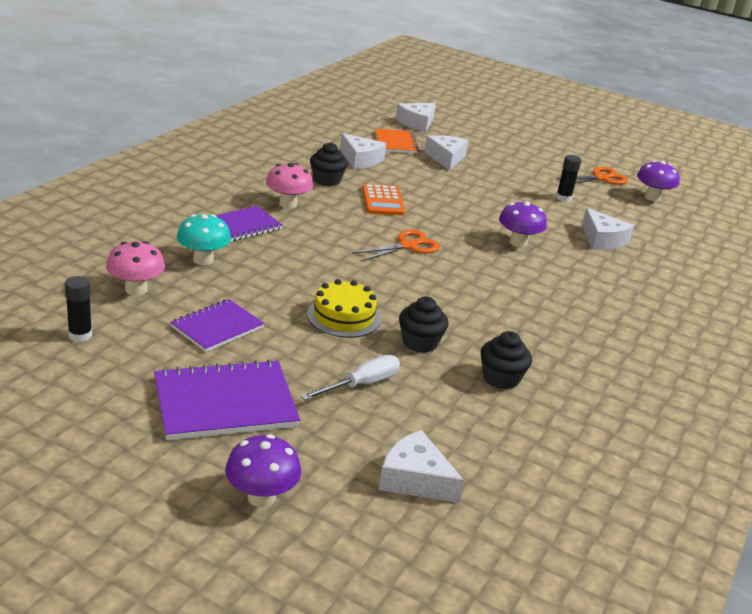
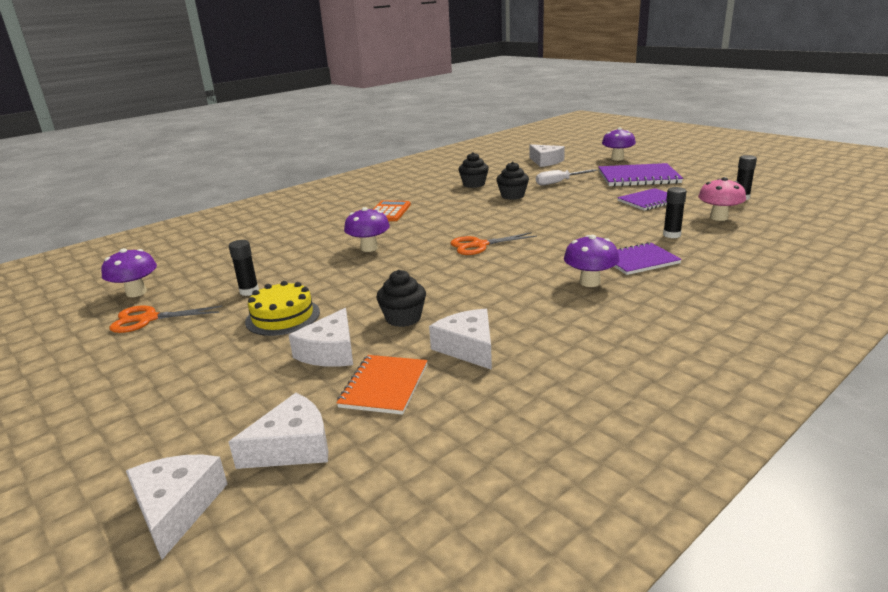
camera: 155 degrees left, 5 degrees down
(203, 260) = (671, 235): turquoise mushroom -> black glue stick
(288, 204) = (590, 282): pink mushroom -> purple mushroom
(327, 180) = (533, 312): black cupcake -> black cupcake (403, 318)
(344, 316) = (559, 206): yellow cake -> yellow cake (283, 317)
(383, 201) = (475, 286): orange calculator -> orange calculator (388, 212)
(602, 240) = (281, 251): white cheese -> white cheese (177, 508)

